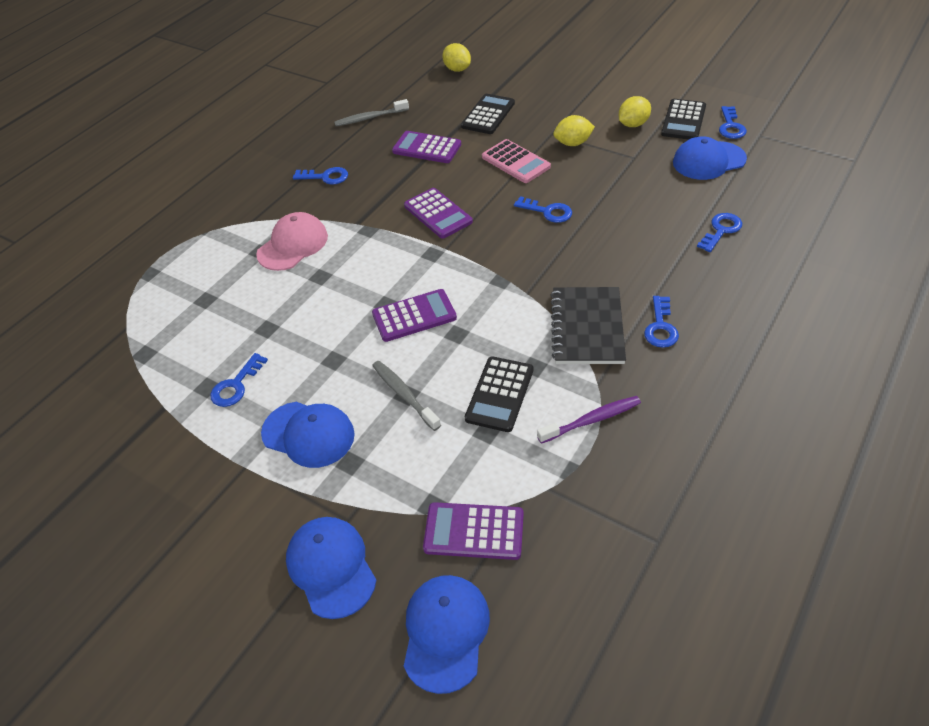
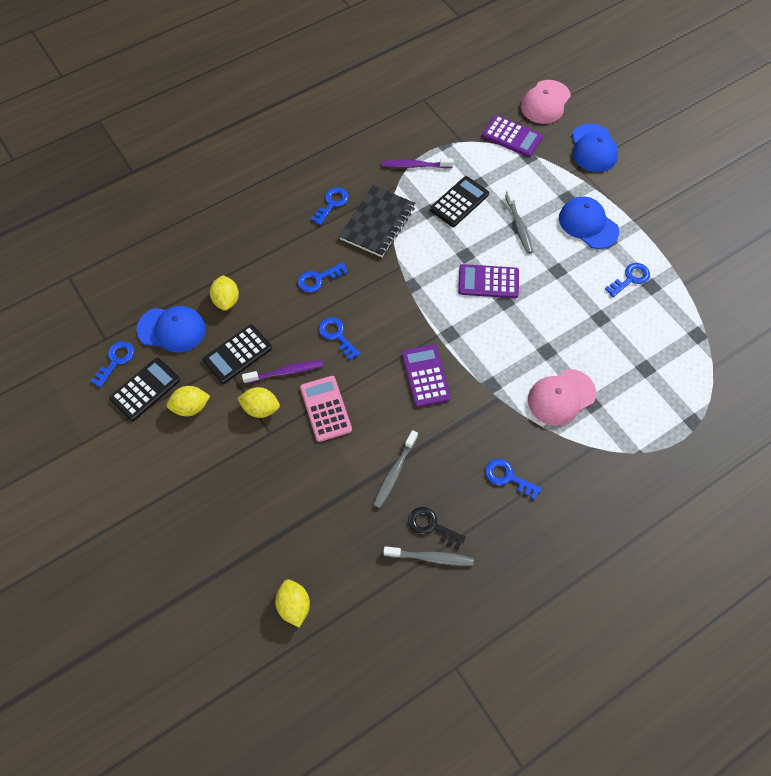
camera: 160 degrees left, 15 degrees up
(378, 132) = (431, 526): none -> black key
(426, 148) = (395, 472): purple calculator -> grey toothbrush
(445, 632) = (545, 102): blue cap -> pink cap
(488, 115) = (309, 495): black calculator -> black calculator (237, 354)
(573, 171) = (285, 372): none -> purple toothbrush
(682, 198) = (226, 300): none -> yellow lemon
(721, 230) = (228, 258): blue key -> blue key (318, 279)

